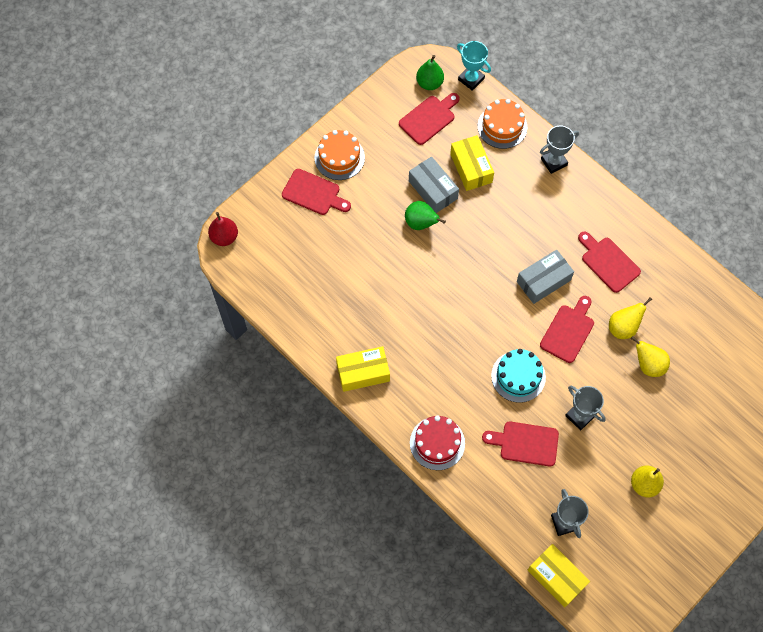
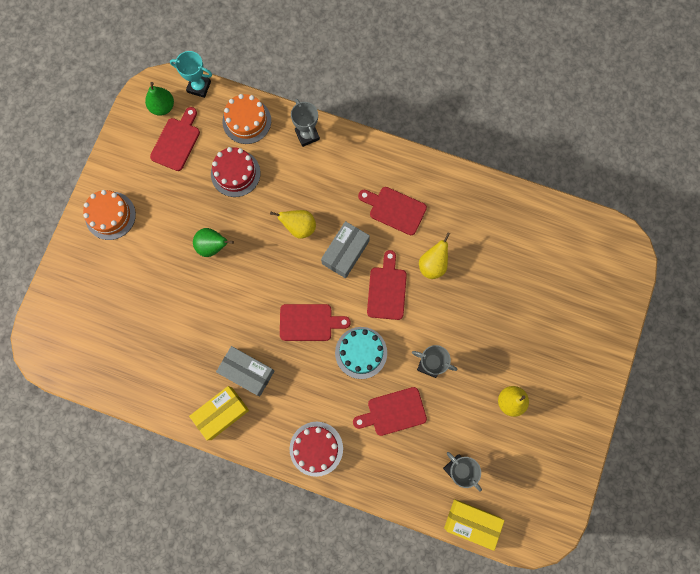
camera: 25 degrees left, 10 degrees up
(224, 237) = (36, 341): red pear -> none
(314, 193) = (101, 261): red cutting board -> red cutting board (309, 322)
(433, 190) = (210, 209): grey box -> grey box (247, 372)
(471, 168) = (235, 173): yellow box -> red cake
(554, 162) = (307, 135): grey trophy -> grey trophy turned 60 degrees counterclockwise
(648, 365) = (468, 289): yellow pear -> yellow pear (299, 227)

